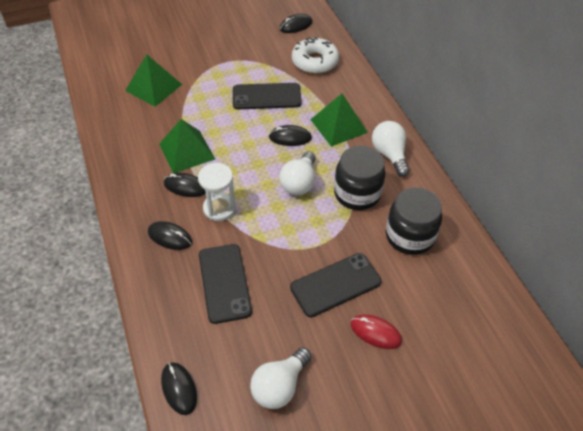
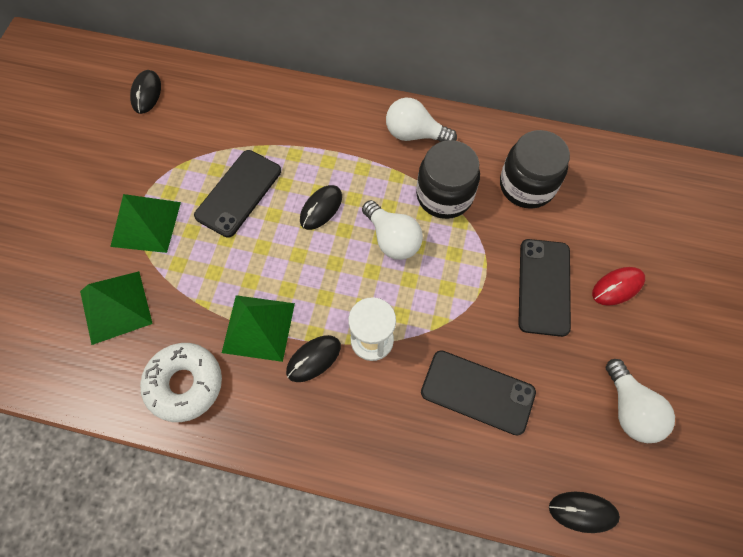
camera: 55 degrees left, 15 degrees up
(170, 237) = (377, 416): black mouse -> none
(315, 62) = (224, 112): white donut -> white donut (185, 384)
(338, 126) = (340, 152): green pyramid -> green pyramid (146, 224)

